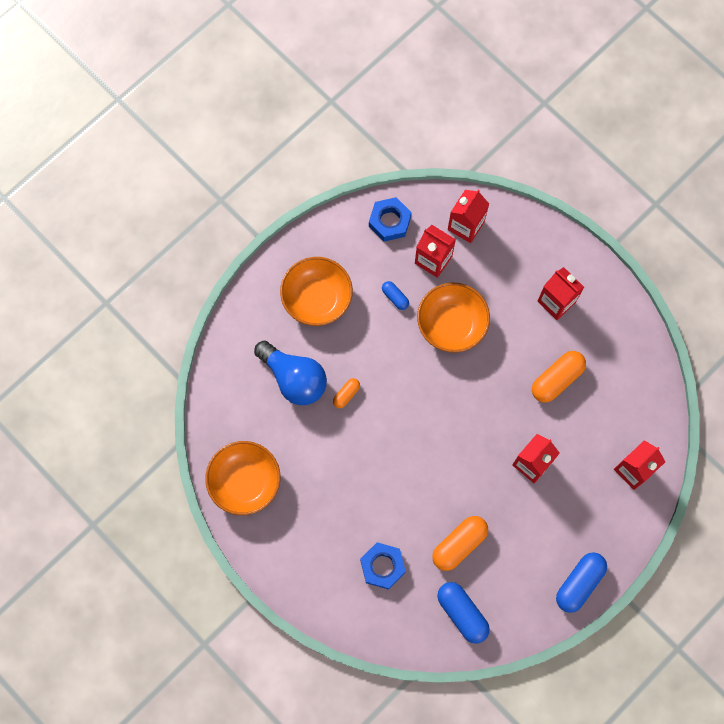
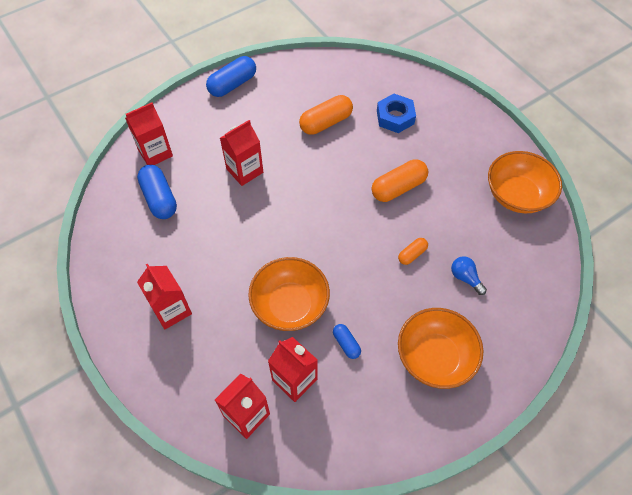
camera: 170 degrees left, 15 degrees down
(294, 378) = (465, 278): blue light bulb -> blue light bulb, size x0.47
(389, 221) = (337, 437): blue nut -> none
(462, 613) = (334, 79): blue capsule -> blue capsule (159, 198)
(557, 379) = (197, 235): orange capsule -> orange capsule (398, 188)

